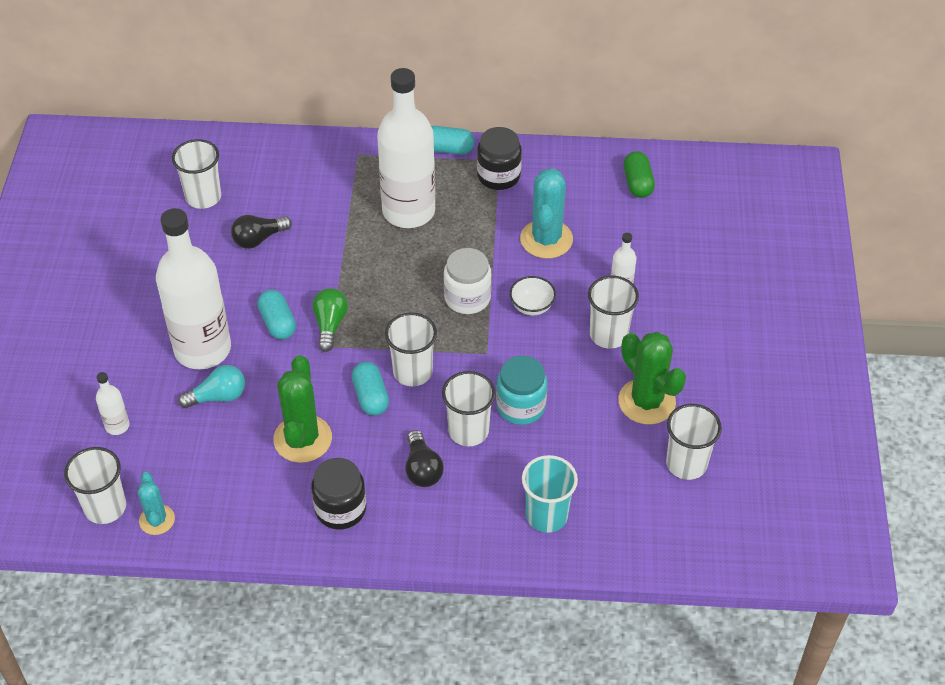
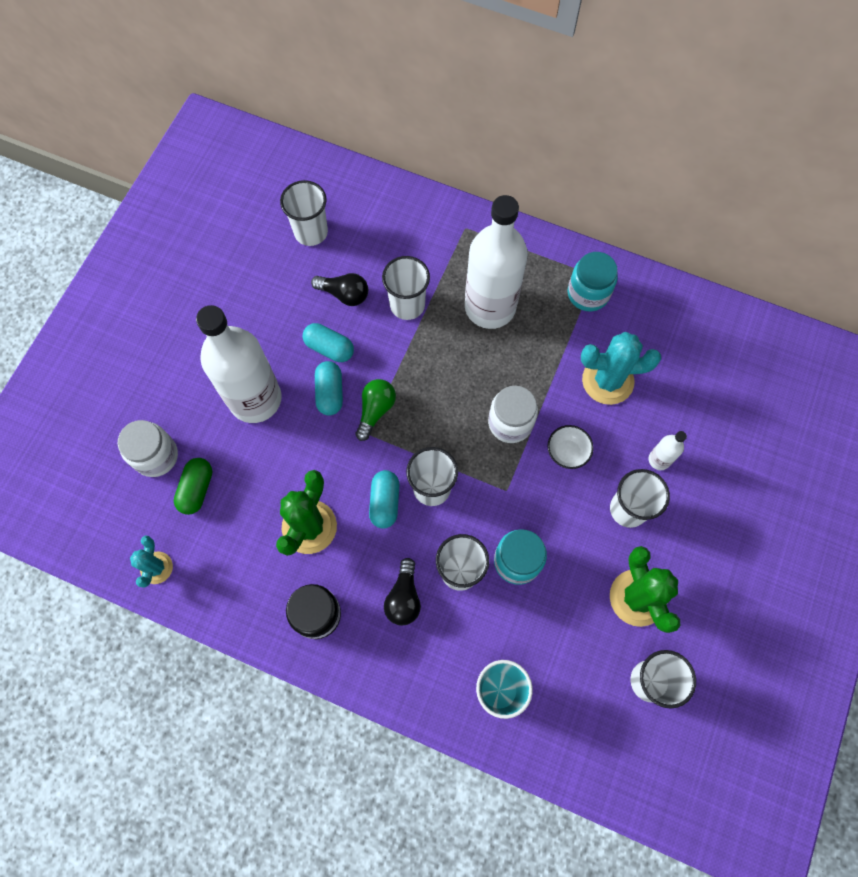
camera: 20 degrees right, 20 degrees up
(105, 507) = (118, 538): white cup -> white cup (407, 305)
(117, 426) = (156, 456): white bottle -> white jar
(218, 396) = (251, 455): turquoise light bulb -> none
(259, 239) = (344, 294): black light bulb -> black light bulb turned 150 degrees counterclockwise
(448, 149) = (551, 248): turquoise capsule -> turquoise capsule (329, 348)
(498, 176) = (588, 293): black jar -> turquoise jar
(546, 239) = (607, 381): turquoise cactus -> turquoise cactus turned 60 degrees clockwise
(637, 183) = (719, 344): green capsule -> green capsule (196, 489)

